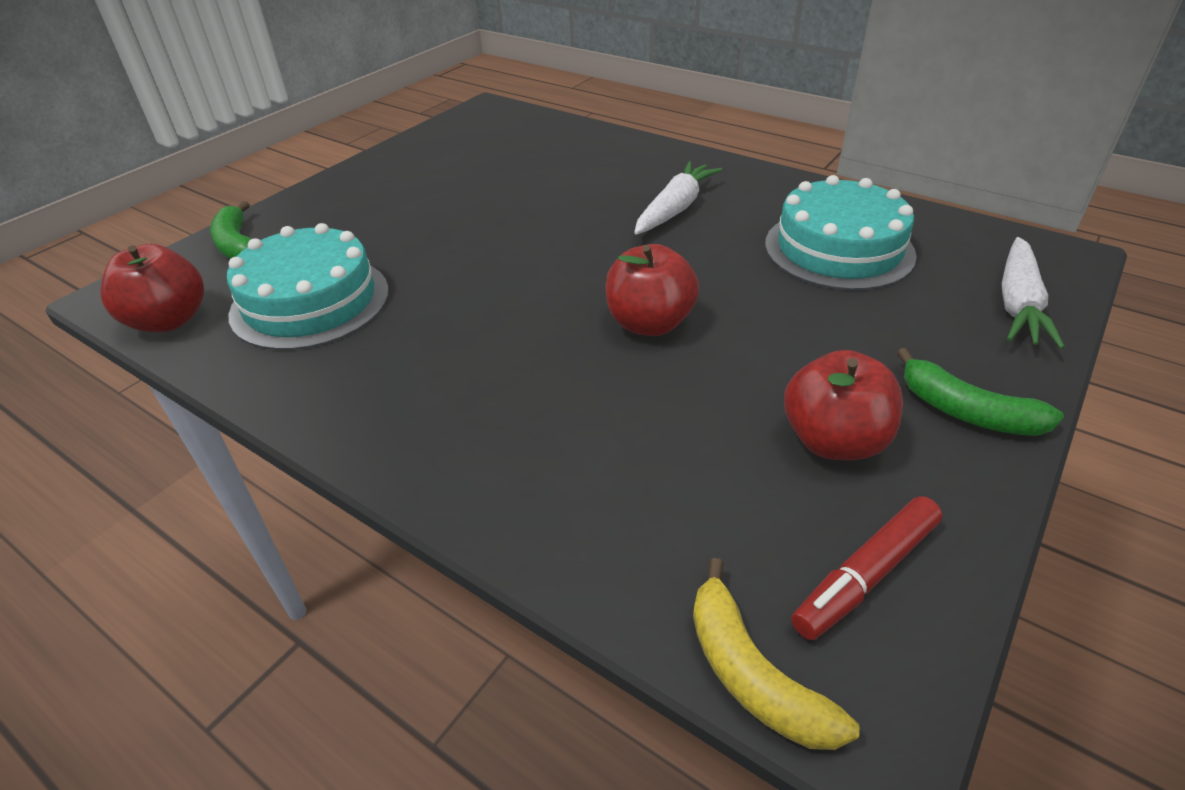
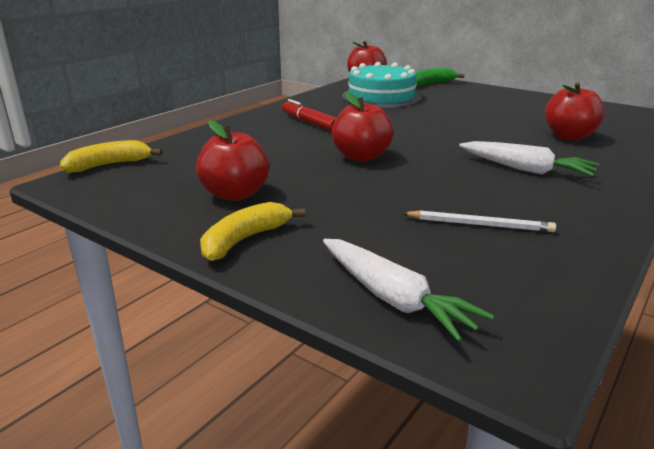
camera: 90 degrees right, 15 degrees down
(557, 170) = (569, 137): none -> red apple
(839, 249) = (480, 224): turquoise cake -> white pencil
(865, 575) = (137, 190): red marker -> red marker (309, 123)
(966, 411) = (244, 240): green banana -> yellow banana
(1018, 304) = (393, 298): white carrot -> white carrot turned 150 degrees counterclockwise

